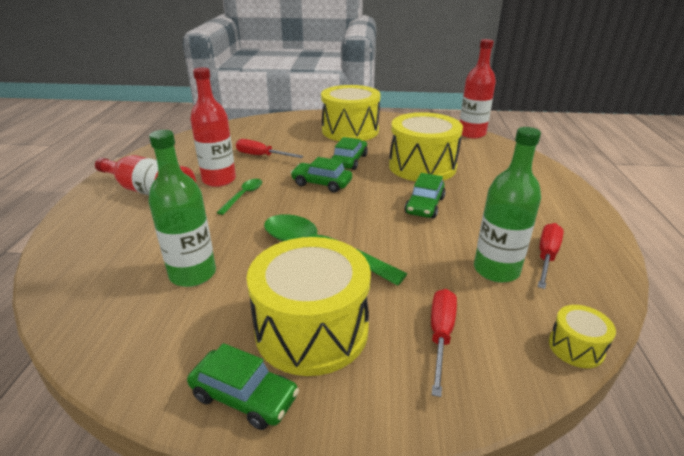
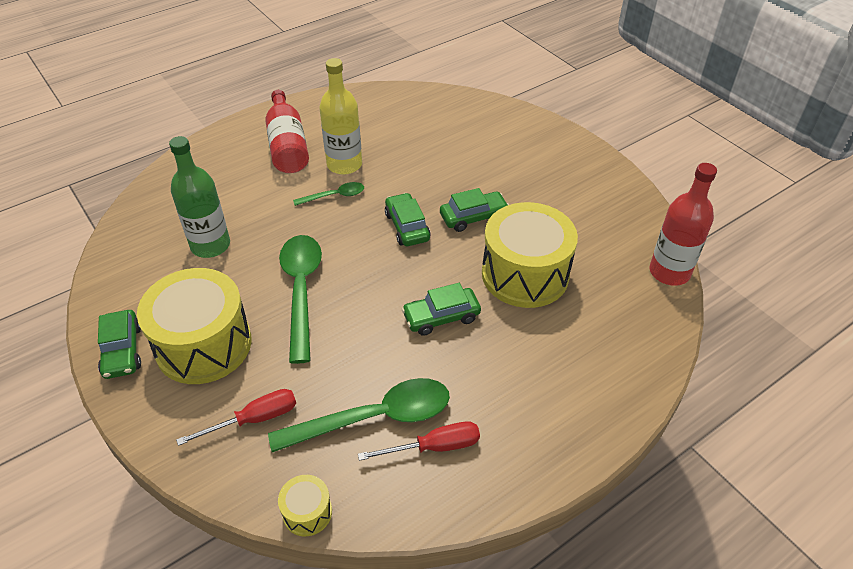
camera: 50 degrees right, 15 degrees up
(219, 180) = (344, 164): red bottle -> yellow bottle
(261, 156) = (415, 157): red screwdriver -> none
(350, 130) = (545, 176): yellow drum -> none
(496, 270) = (375, 418): green bottle -> green spoon

